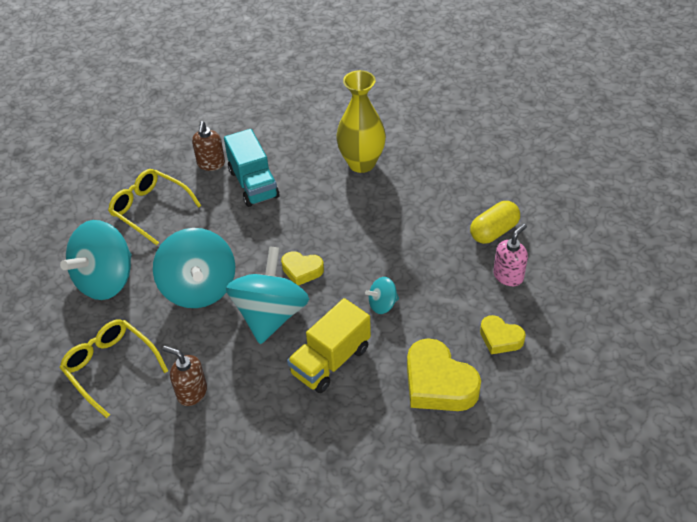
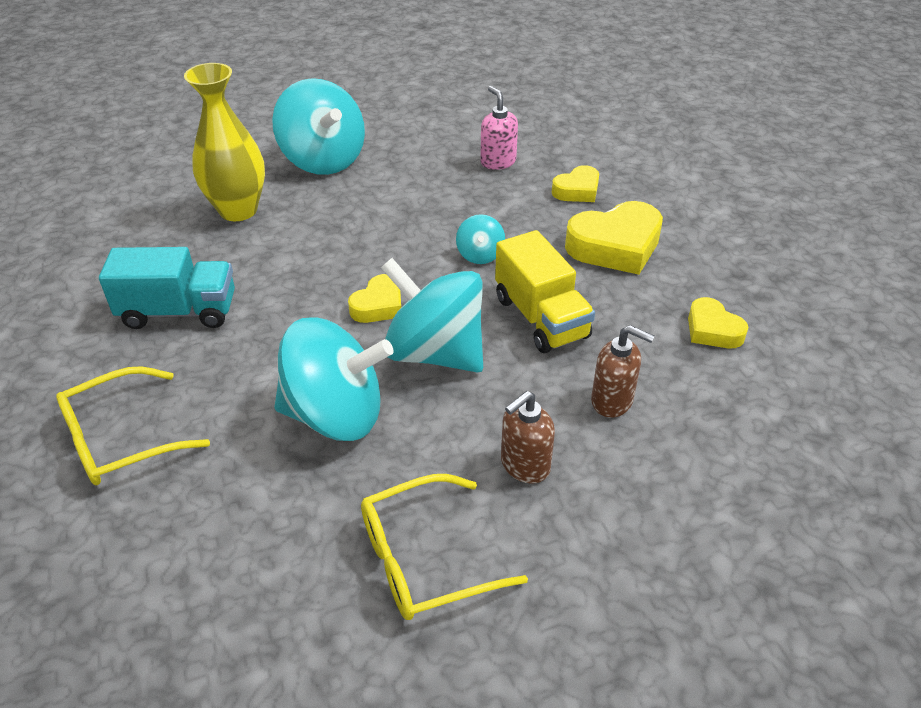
camera: 70 degrees left, 5 degrees down
(106, 280) = (231, 530): turquoise spinning top -> turquoise spinning top (323, 160)
(211, 164) = (92, 345): brown soap dispenser -> brown soap dispenser (612, 401)
(366, 470) = (712, 330): none -> yellow heart
(493, 231) = (430, 152): yellow capsule -> none

